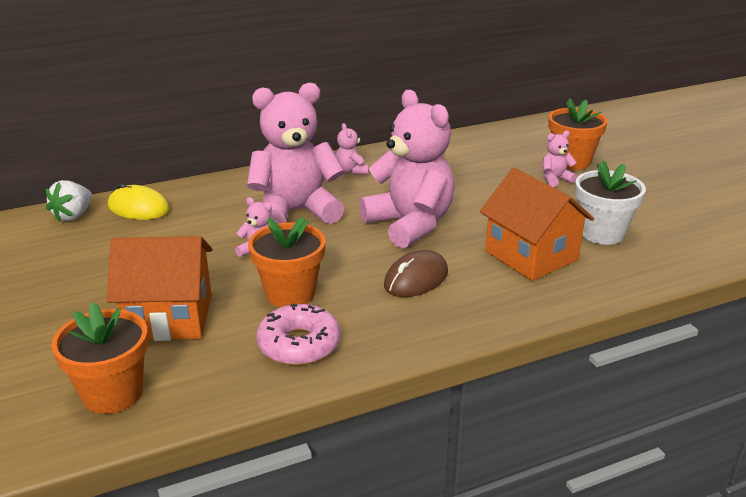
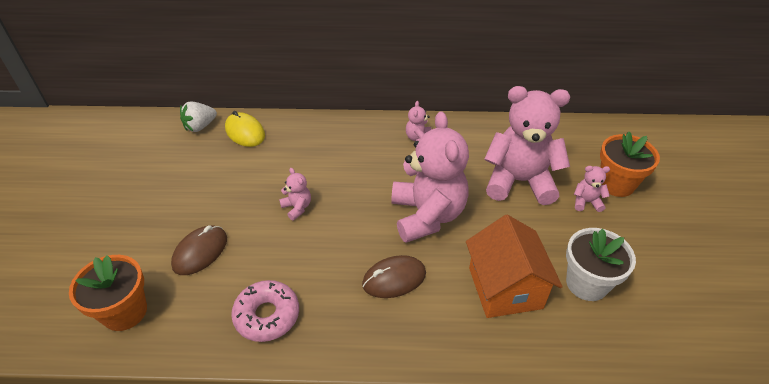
camera: 25 degrees right, 15 degrees up
(169, 317) = (200, 252): orange house -> brown mouse
(290, 293) = (293, 259): orange flower pot -> none
(295, 211) = (349, 171): pink teddy bear -> pink teddy bear (519, 181)

